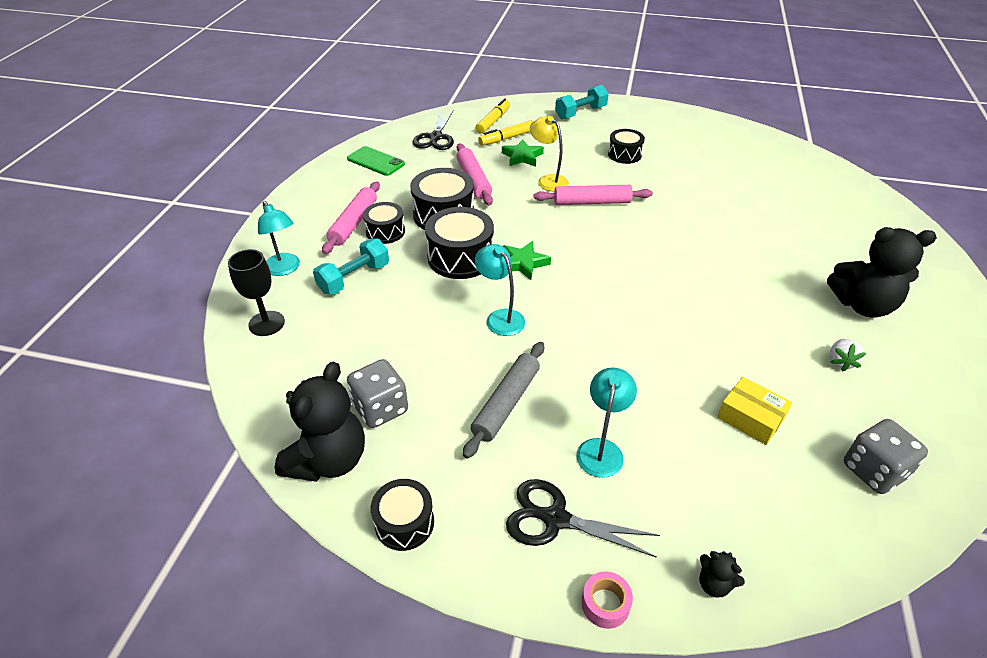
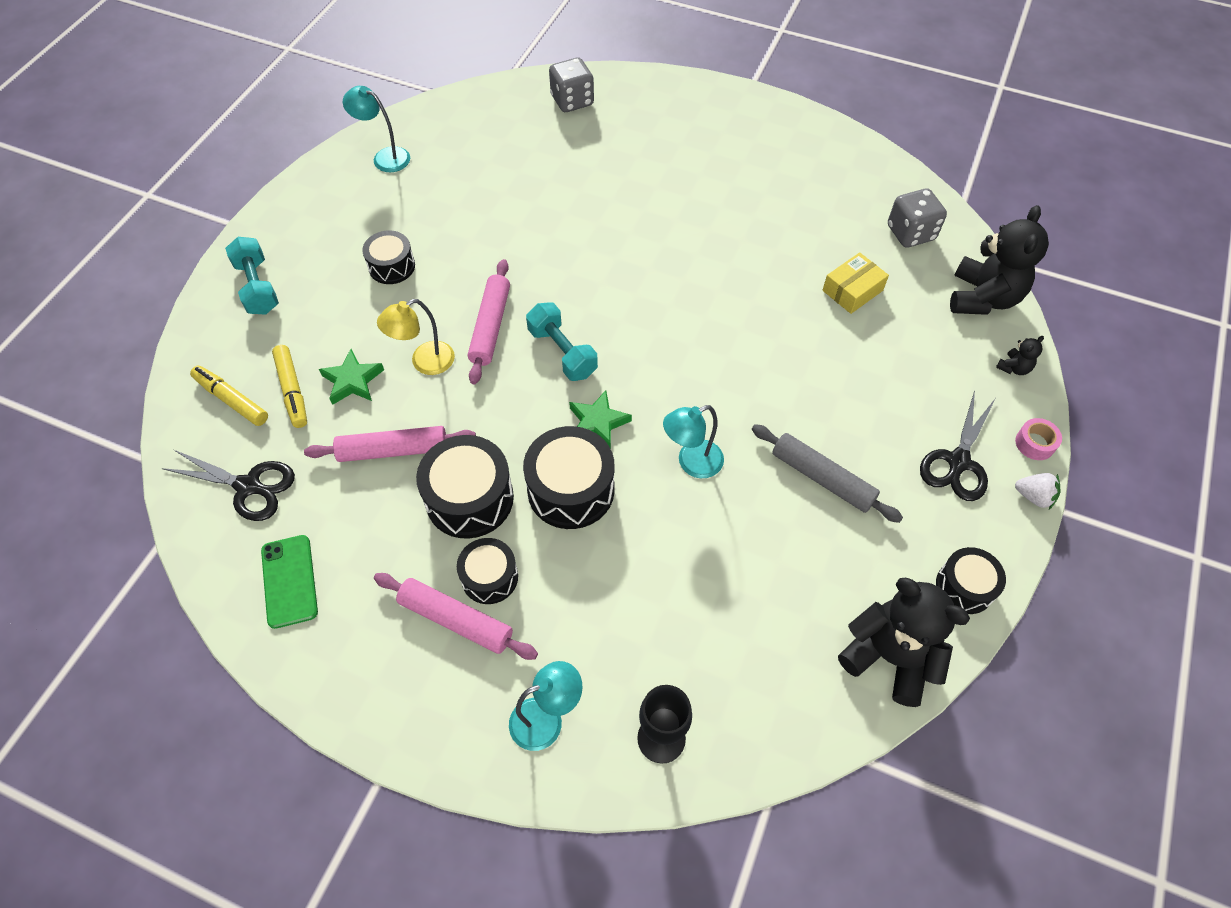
camera: 80 degrees left, 15 degrees up
(354, 278) = (587, 623): turquoise dumbbell -> turquoise dumbbell (562, 352)
(375, 161) = (289, 581): green phone -> green phone turned 60 degrees counterclockwise
(380, 408) = (821, 601): grey dice -> grey dice (572, 101)
(601, 449) = (883, 410): turquoise lamp -> turquoise lamp (385, 157)
(840, 362) = (791, 205): white strawberry -> white strawberry (1033, 496)
(862, 305) = (721, 161): black teddy bear -> black teddy bear (983, 298)

